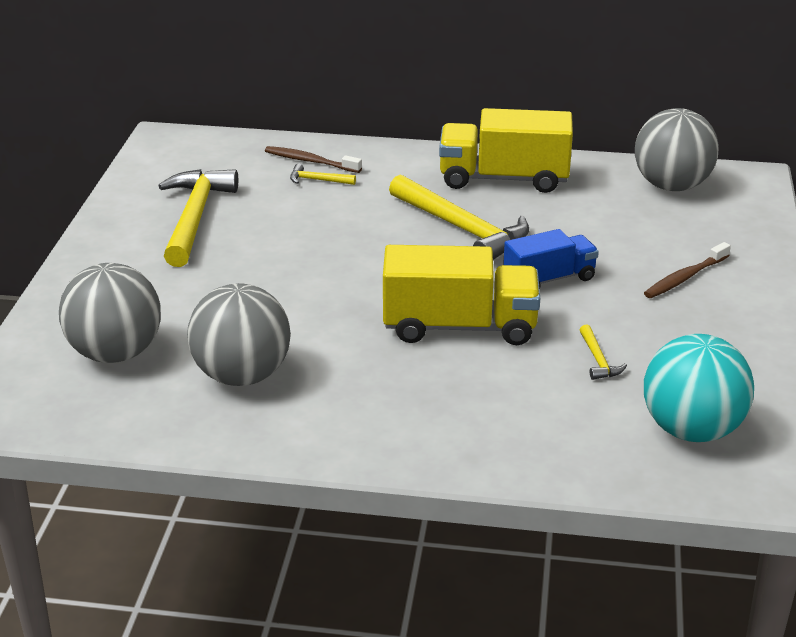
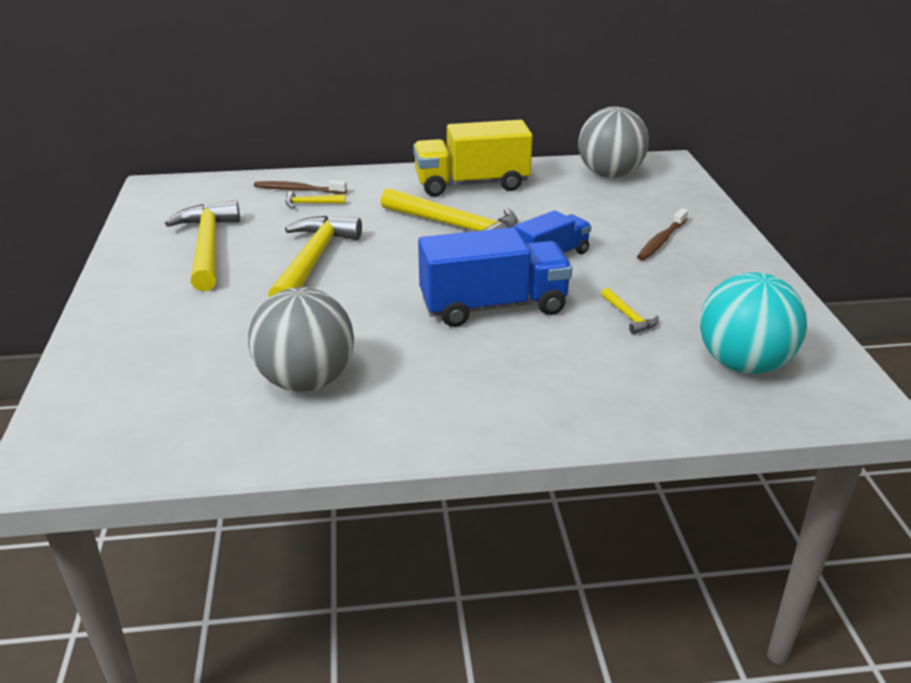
camera: 15 degrees left, 0 degrees up
(116, 353) = (168, 379): grey ball -> none
(295, 248) = (313, 261): none -> yellow hammer
(459, 327) = (493, 306): yellow truck -> blue truck

